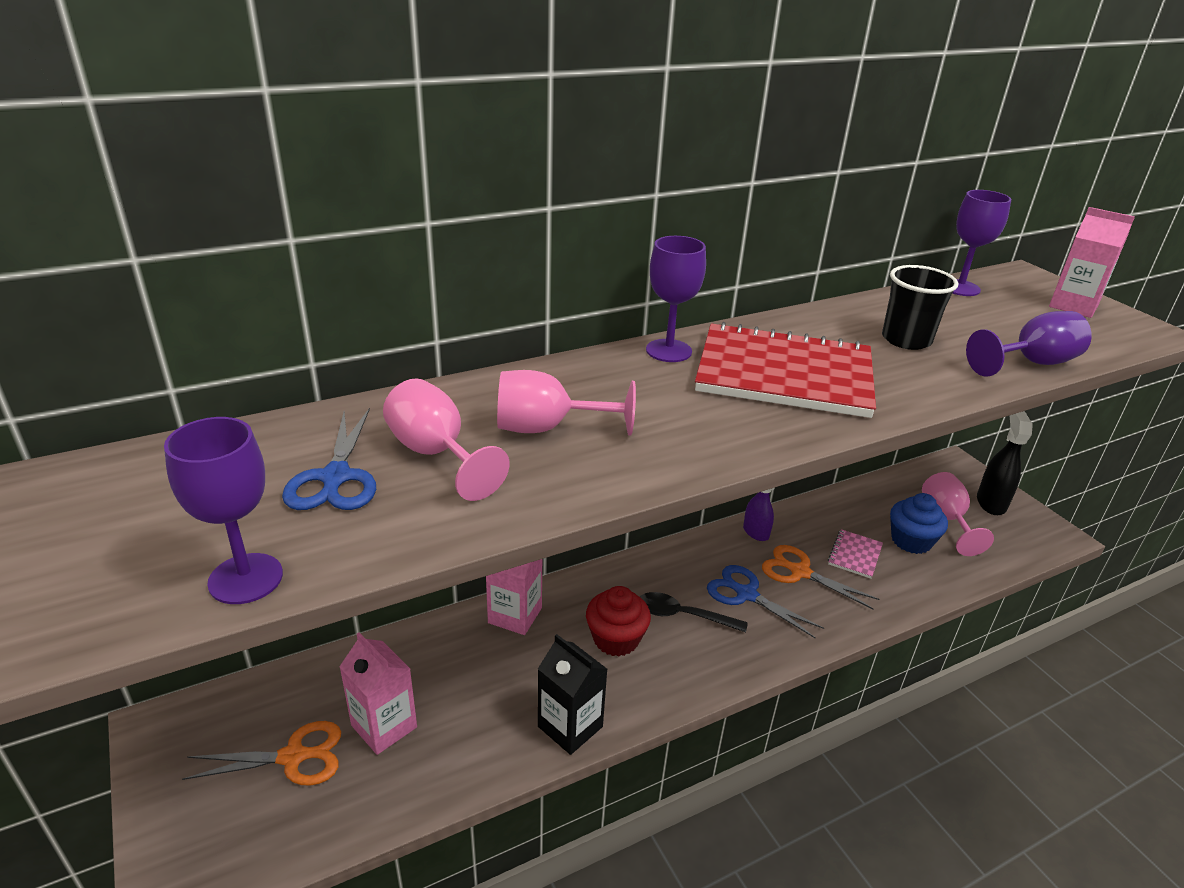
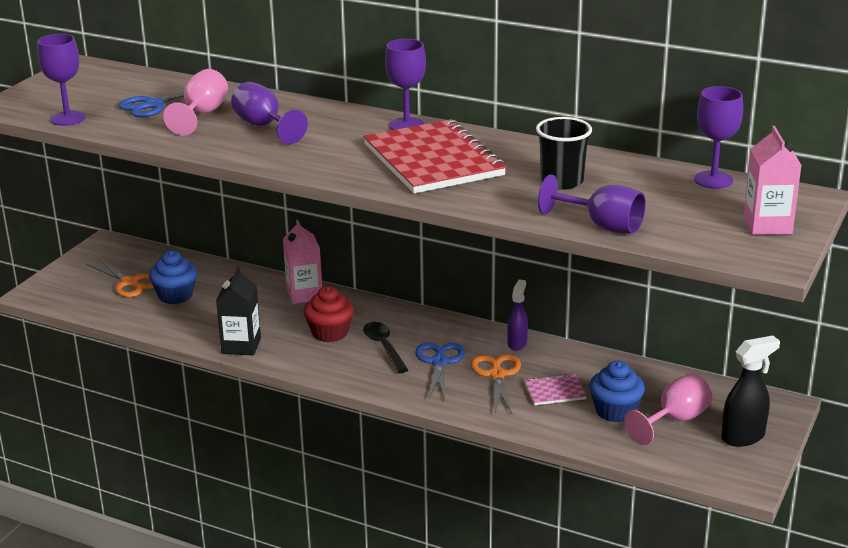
camera: 55 degrees right, 5 degrees down
(384, 726) = (175, 295): pink carton -> blue cupcake
(548, 428) = (264, 126): pink goblet -> purple goblet

